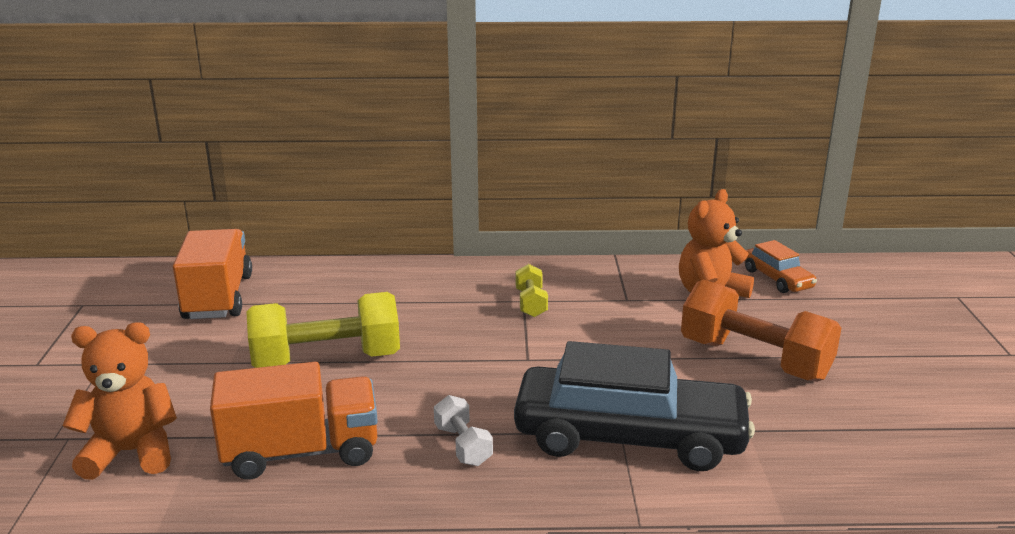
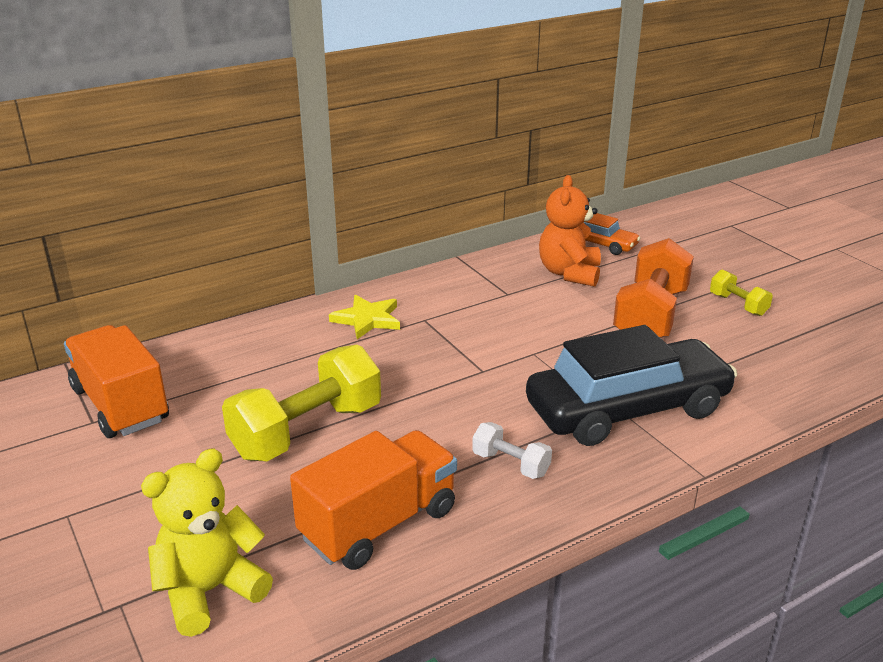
camera: 30 degrees left, 5 degrees up
(131, 452) = (210, 591): orange teddy bear -> yellow teddy bear
(473, 286) = (367, 319): none -> yellow star
(531, 303) = (434, 320): yellow dumbbell -> yellow dumbbell (738, 305)
(754, 360) = (650, 316): orange dumbbell -> orange dumbbell turned 75 degrees counterclockwise

